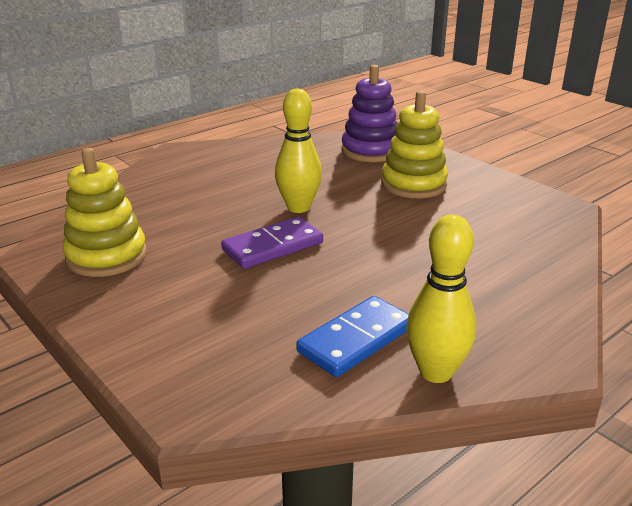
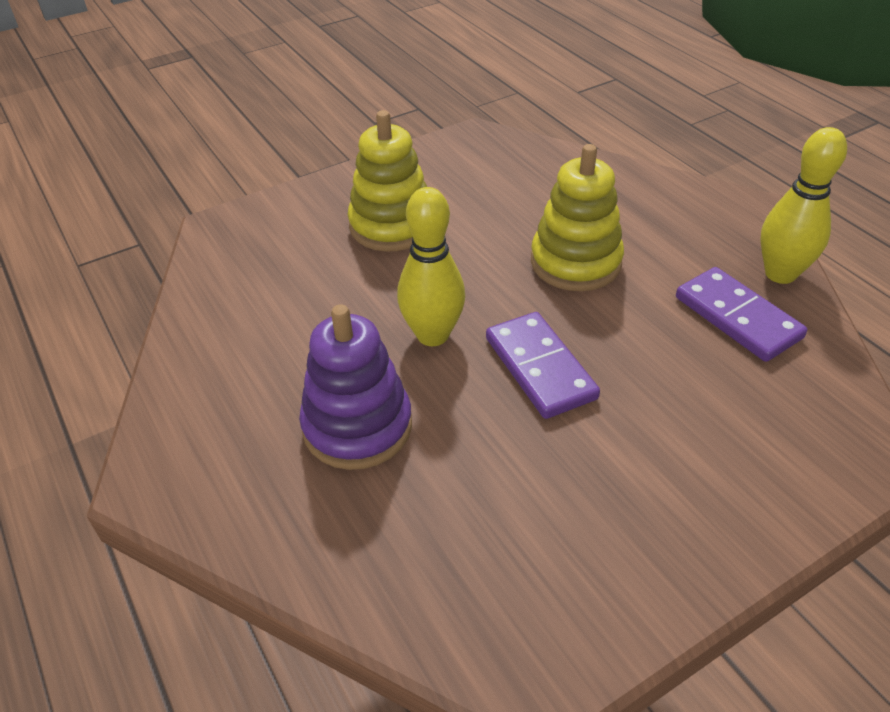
camera: 80 degrees left, 15 degrees up
(106, 256) = (551, 562): yellow stacking toy -> yellow stacking toy (575, 262)
(356, 340) = (737, 317): blue domino -> purple domino
(370, 151) = (268, 246): purple stacking toy -> purple stacking toy (357, 426)

